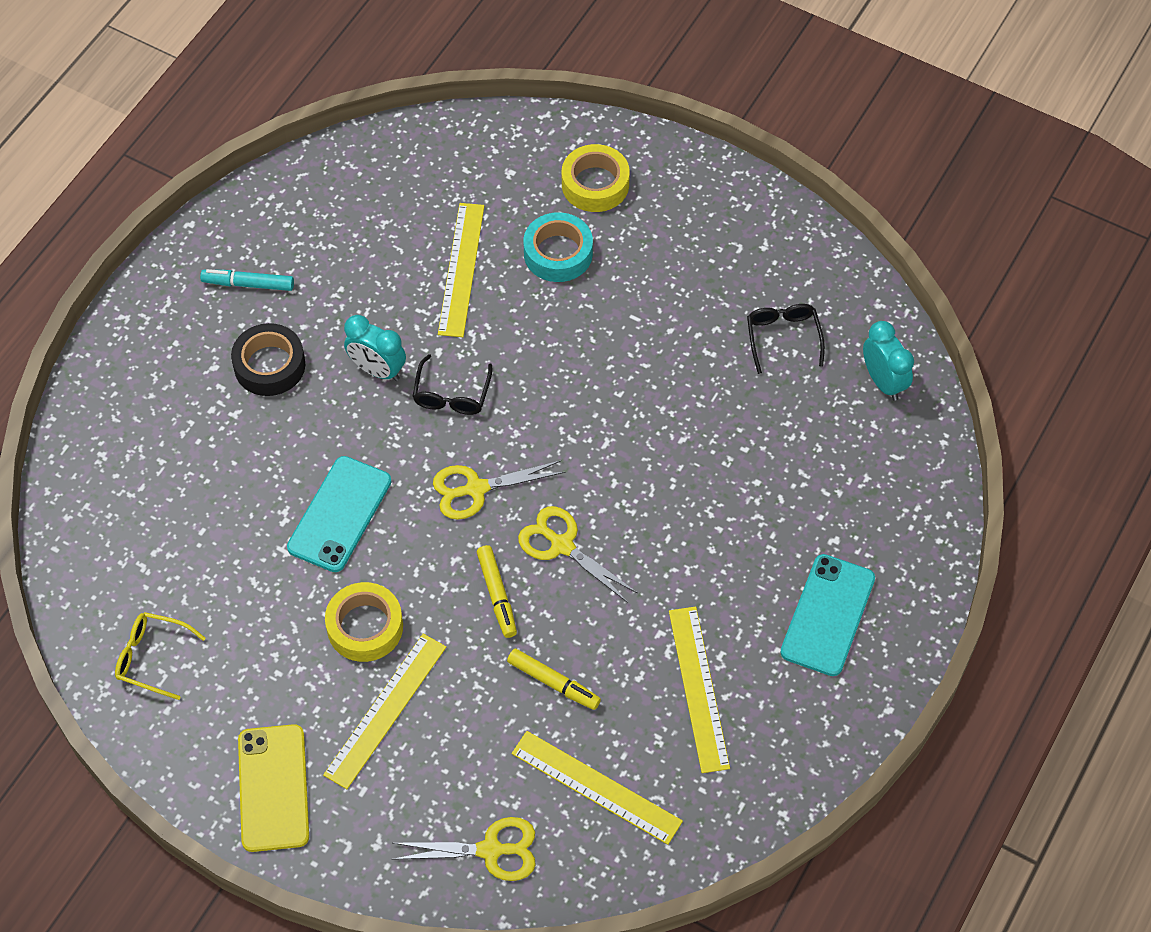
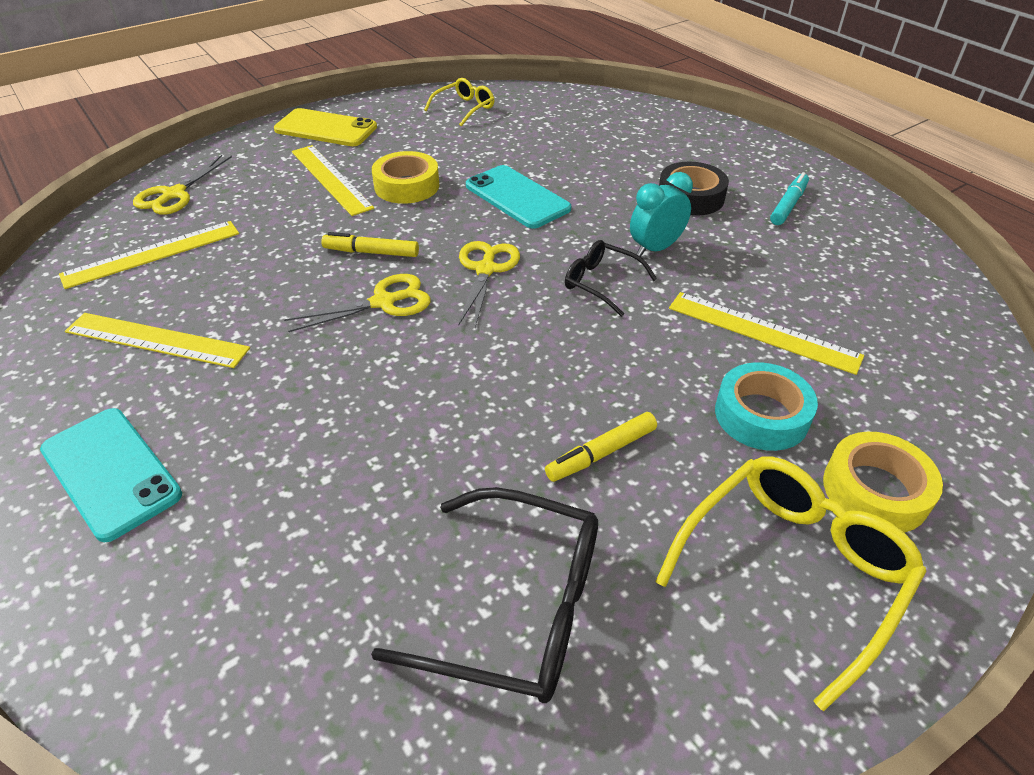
camera: 115 degrees right, 15 degrees down
(553, 683) = (262, 259): yellow marker -> yellow marker (601, 453)
(681, 216) = (792, 570): none -> yellow glasses
(783, 337) = (516, 607): black glasses -> black glasses, size x1.75
(883, 382) = (357, 716): turquoise clock -> none

